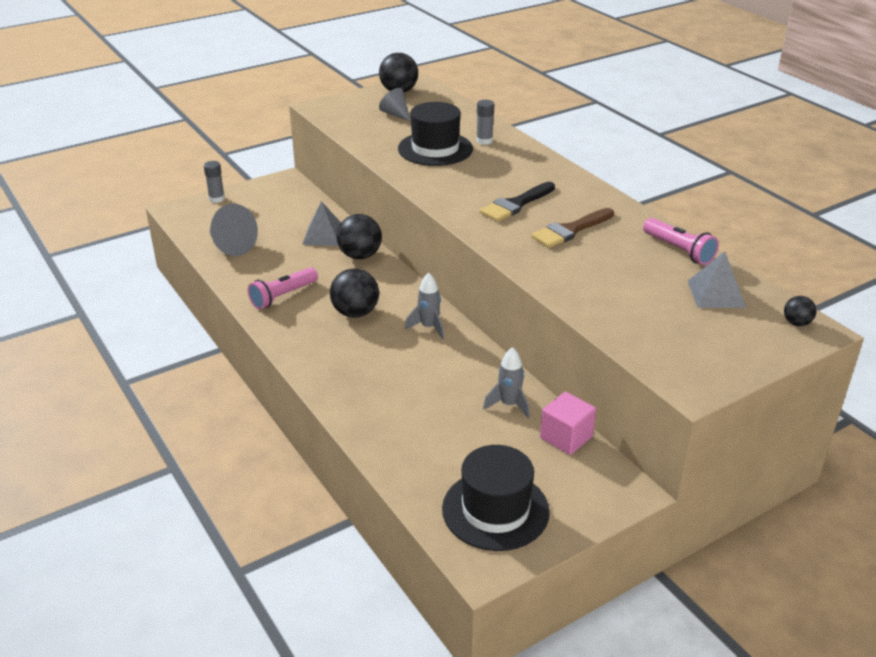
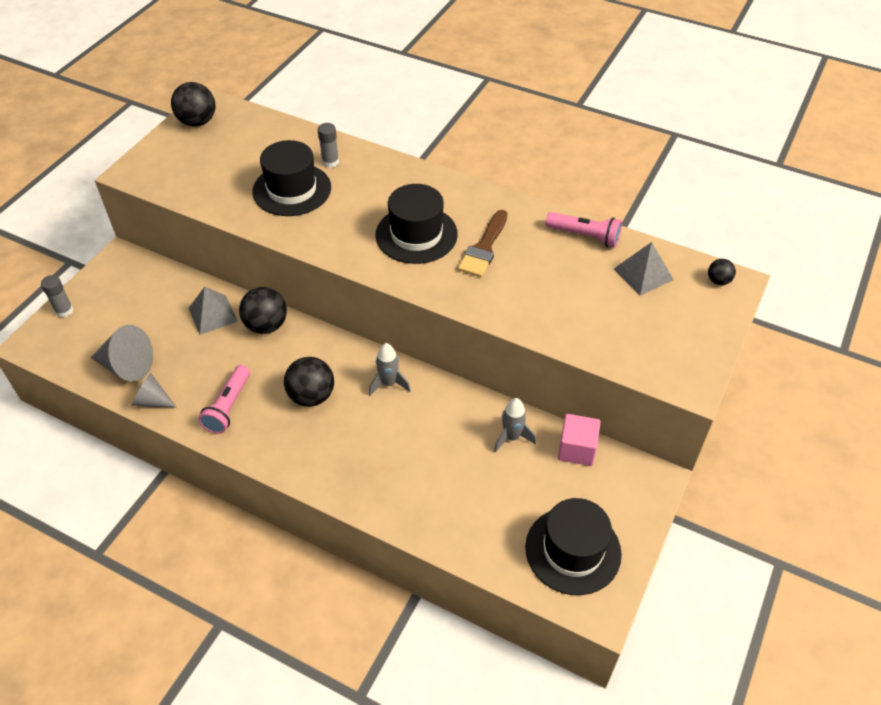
camera: 30 degrees left, 15 degrees up
(395, 114) = (218, 155): grey cone -> grey cone (152, 401)
(516, 204) = (416, 234): black brush -> black hat

